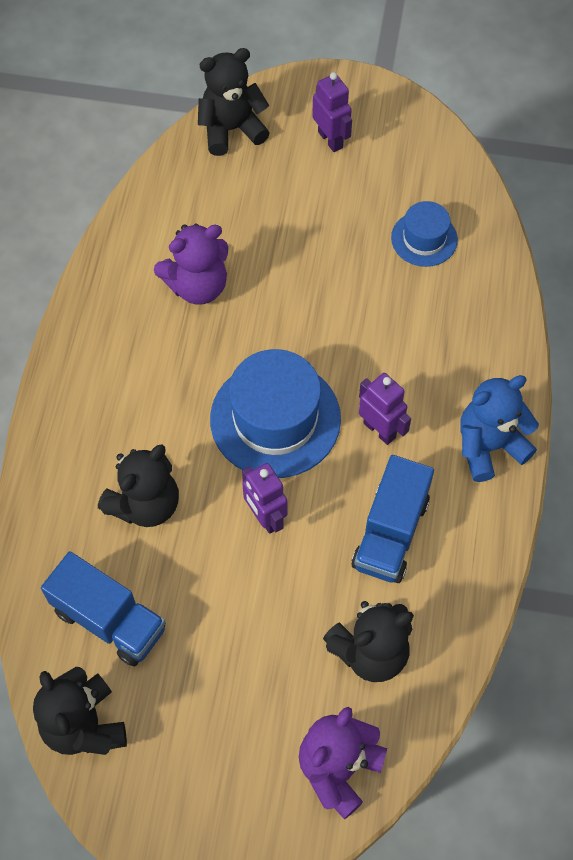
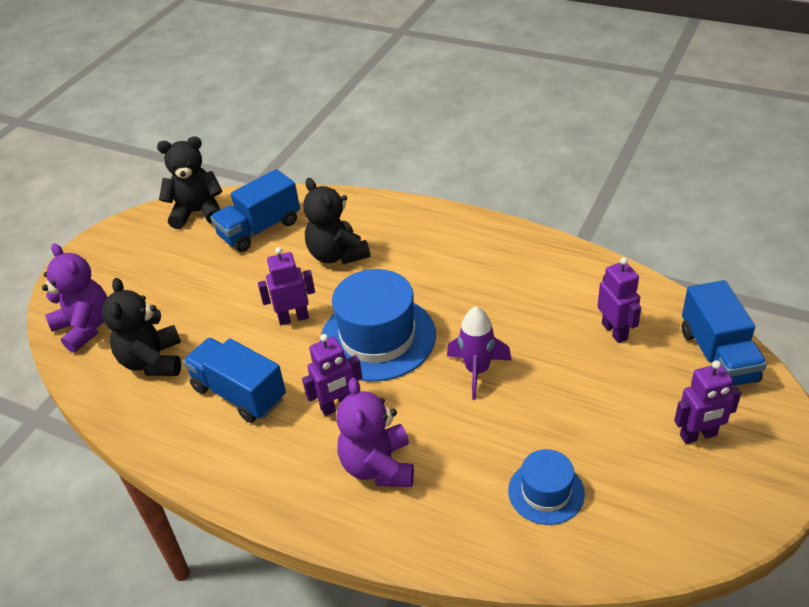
camera: 110 degrees right, 20 degrees down
(197, 286) = (529, 307): purple teddy bear -> purple teddy bear (378, 466)
(217, 209) = (615, 331): none -> purple robot
(231, 129) = (717, 356): black teddy bear -> blue truck
(299, 316) = (477, 371): none -> purple rocket
(489, 446) = (284, 487): blue teddy bear -> none

